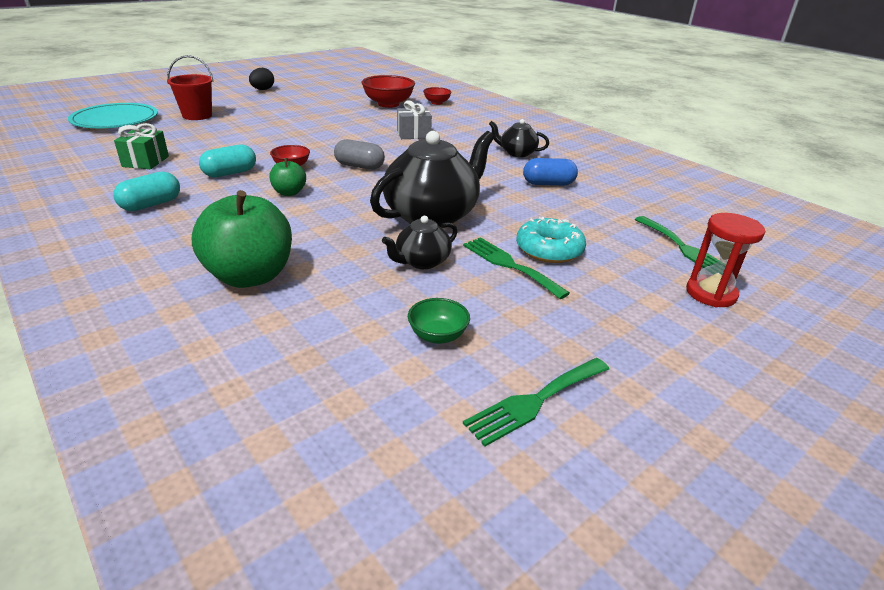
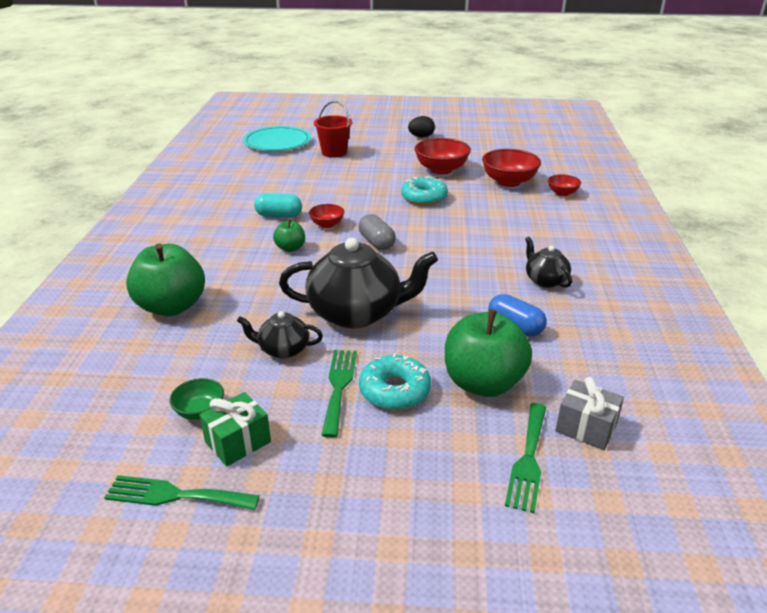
camera: 45 degrees right, 0 degrees up
(145, 161) = (245, 187): green gift -> green gift (238, 442)
(151, 205) = (199, 225): turquoise capsule -> none
(322, 108) = (441, 170): none -> red bowl
(342, 128) = (424, 198): none -> turquoise donut
(413, 134) = (476, 224): grey gift -> grey gift (586, 428)
(589, 221) = (483, 383): none -> green apple
(711, 293) = (463, 515): red hourglass -> none

